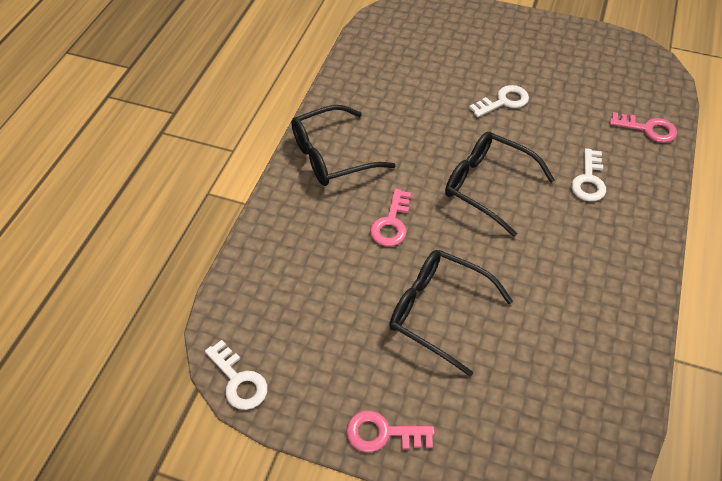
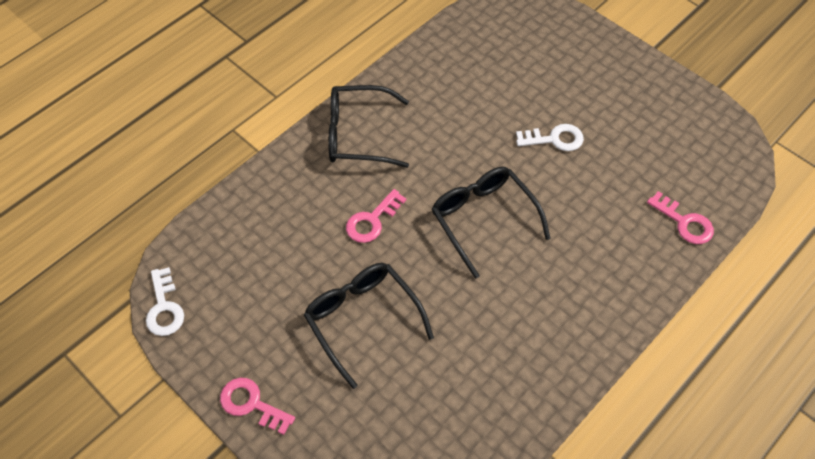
camera: 25 degrees right, 5 degrees up
(588, 180) = (586, 252): white key -> none

